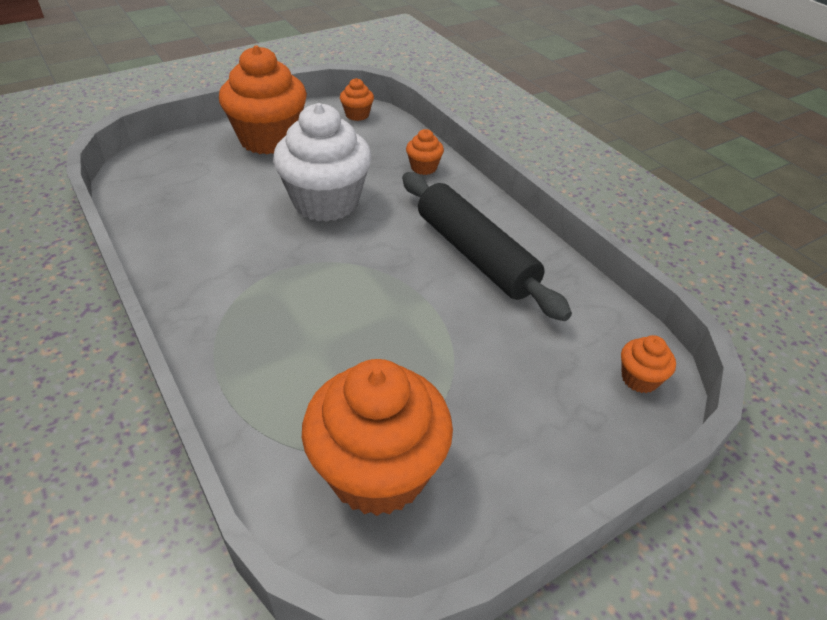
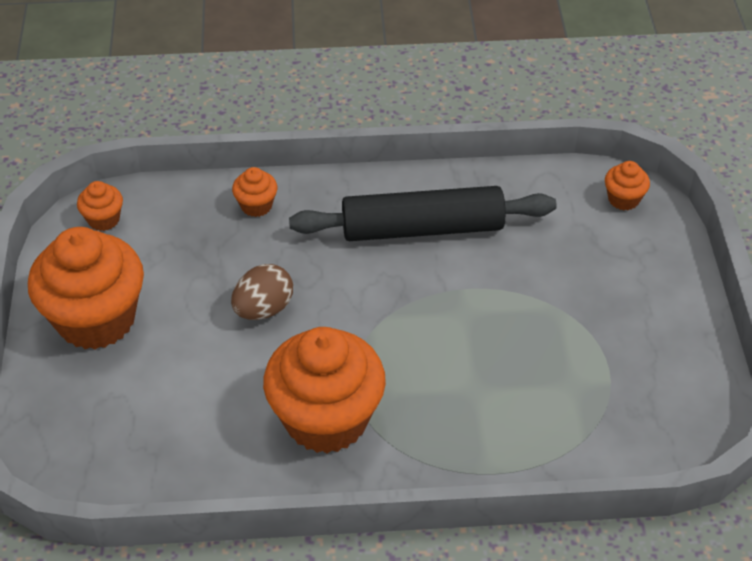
camera: 60 degrees left, 5 degrees up
(326, 202) = (263, 309): white cupcake -> brown egg
(378, 471) = (632, 394): orange cupcake -> orange cupcake (326, 419)

